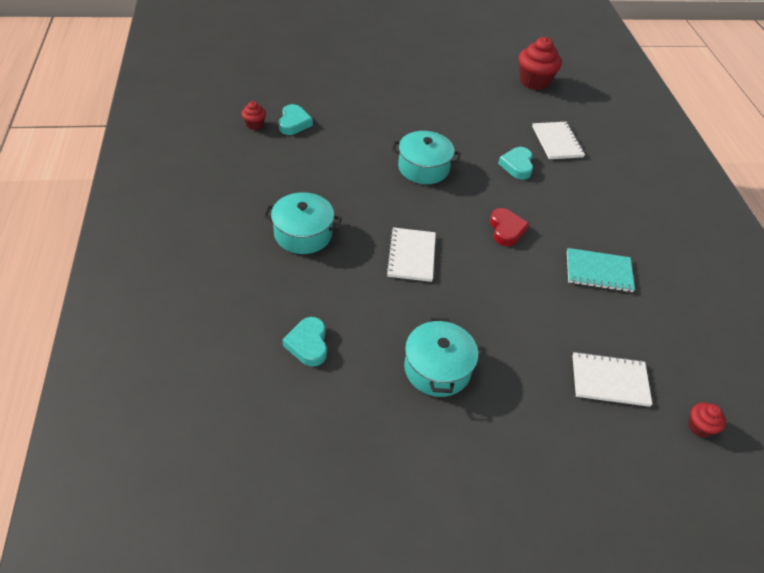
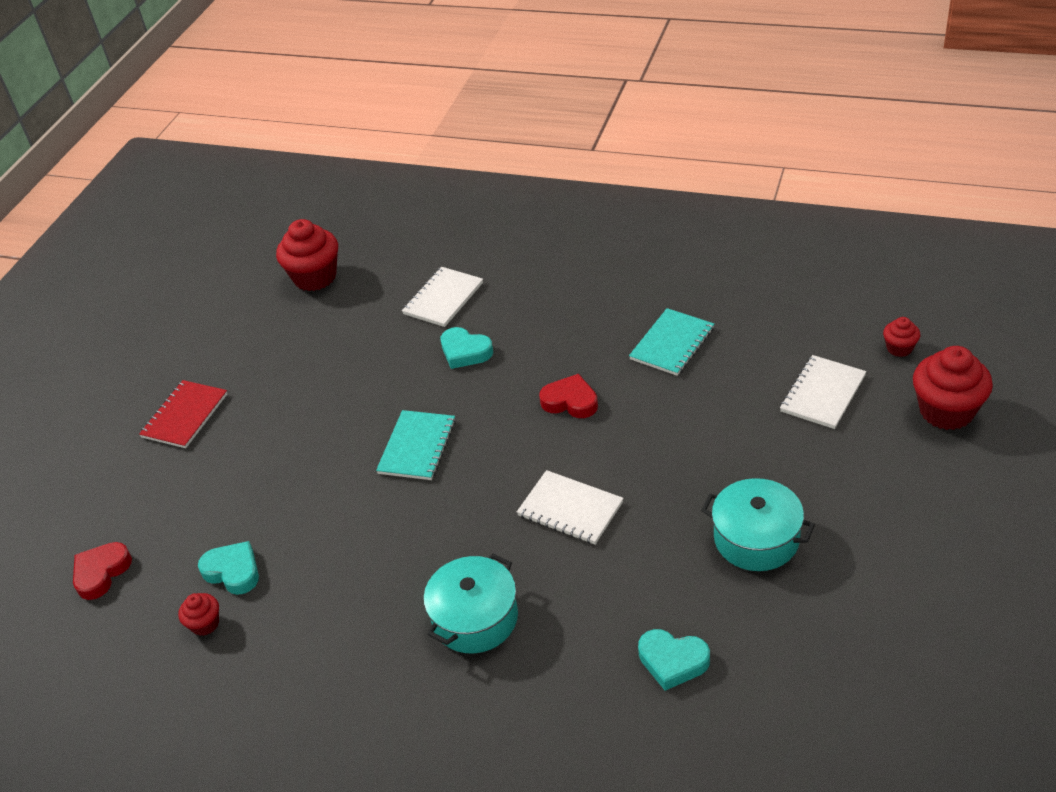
camera: 55 degrees left, 5 degrees down
(272, 77) = (101, 573): none -> red heart
(393, 69) = (185, 416): none -> red notebook
(423, 168) = (417, 447): turquoise pot -> turquoise notebook
(557, 142) = (443, 298): white notebook -> white notebook turned 75 degrees counterclockwise
(648, 479) = (946, 411): none -> red cupcake

